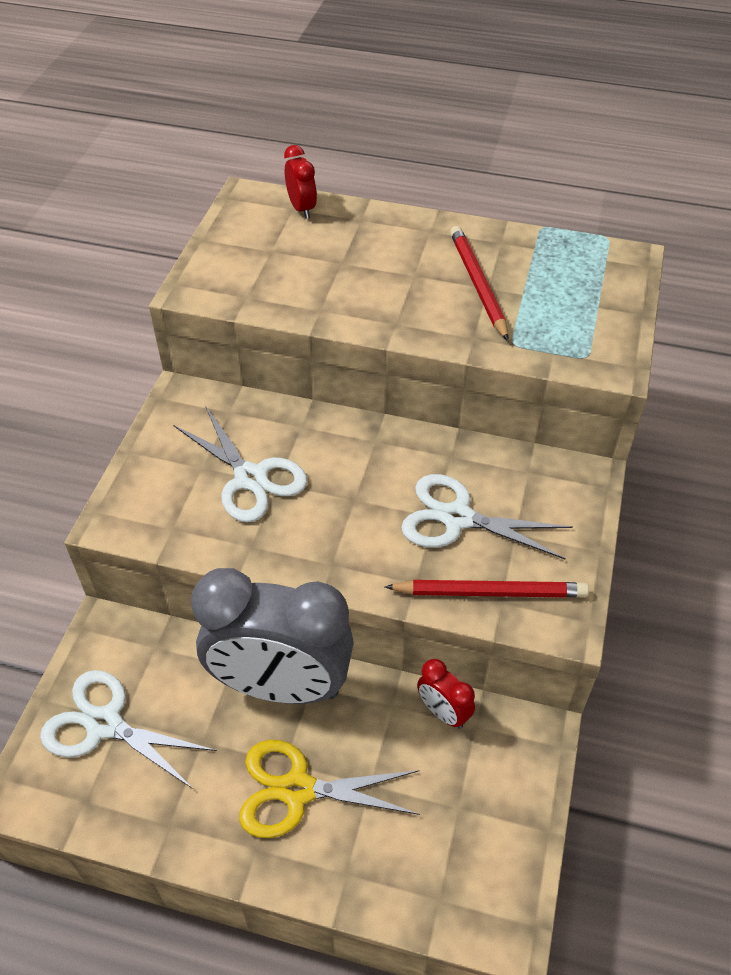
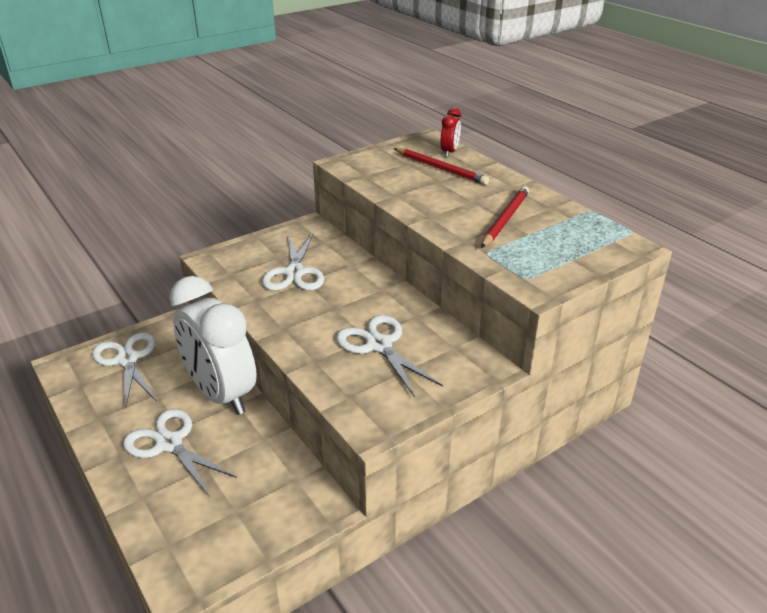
camera: 40 degrees right, 15 degrees down
(280, 686) = (221, 394): grey clock -> white clock
(297, 789) = (169, 443): yellow scissors -> white scissors
(443, 712) = (286, 460): red clock -> none
(490, 592) = (349, 388): red pencil -> red pencil (440, 169)

